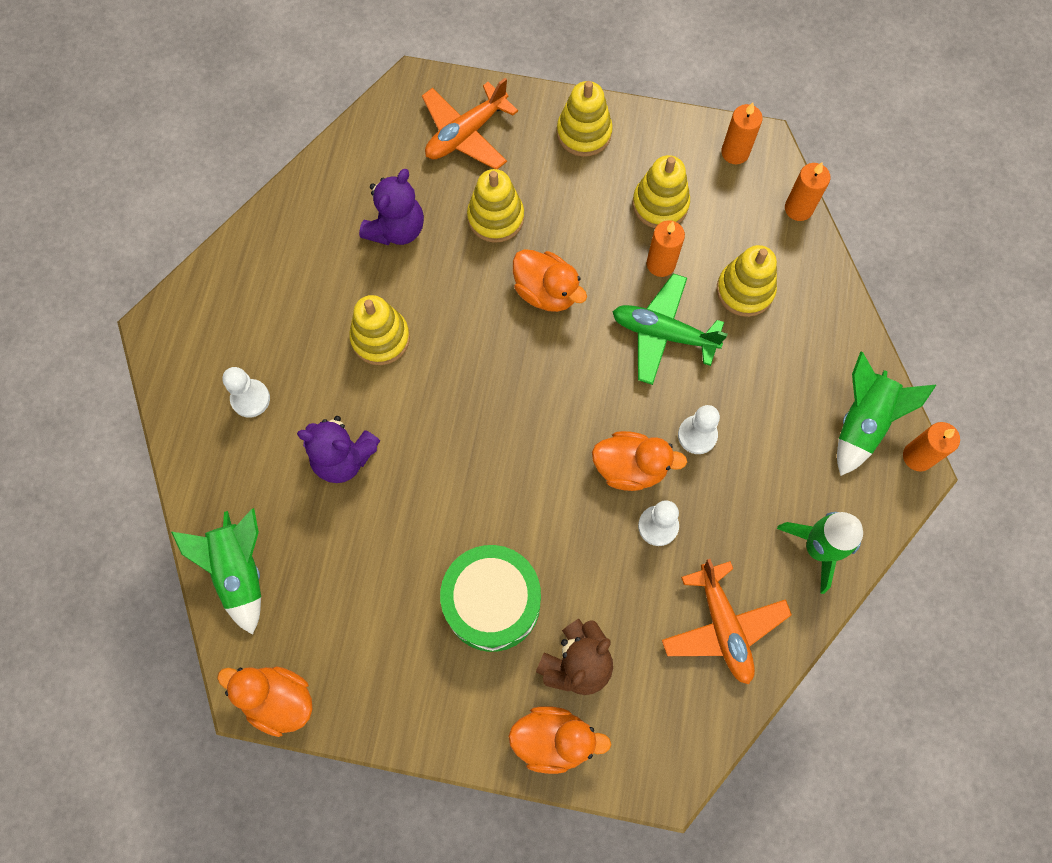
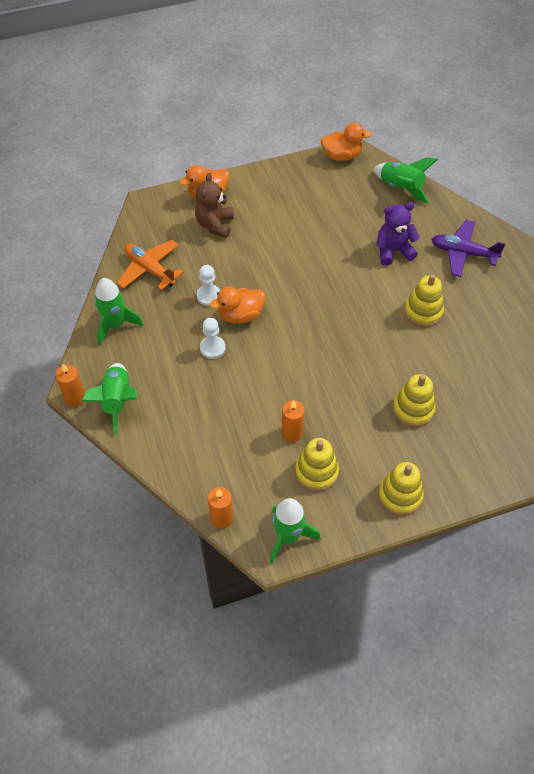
camera: 150 degrees right, 15 degrees down
(250, 399) = (463, 253): white pawn -> purple plane
(396, 229) = (465, 372): purple teddy bear -> none
(466, 134) = (474, 453): orange plane -> none
(492, 603) = (272, 228): green drum -> none
(546, 292) = (350, 381): orange duck -> none
(663, 333) = (265, 392): green plane -> none
(735, 152) = (288, 537): orange candle -> green rocket
(745, 290) = (229, 443): yellow stacking toy -> none

